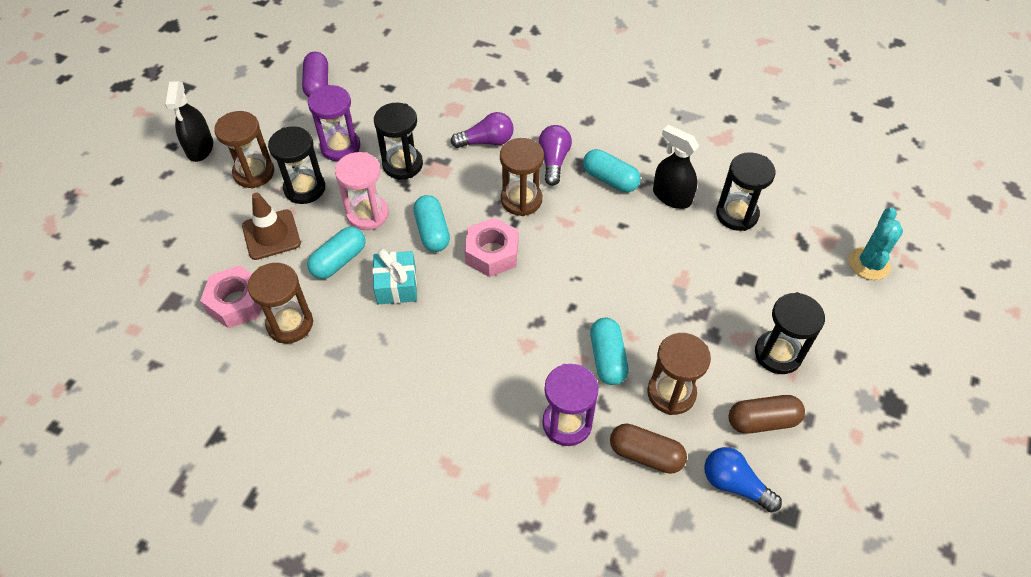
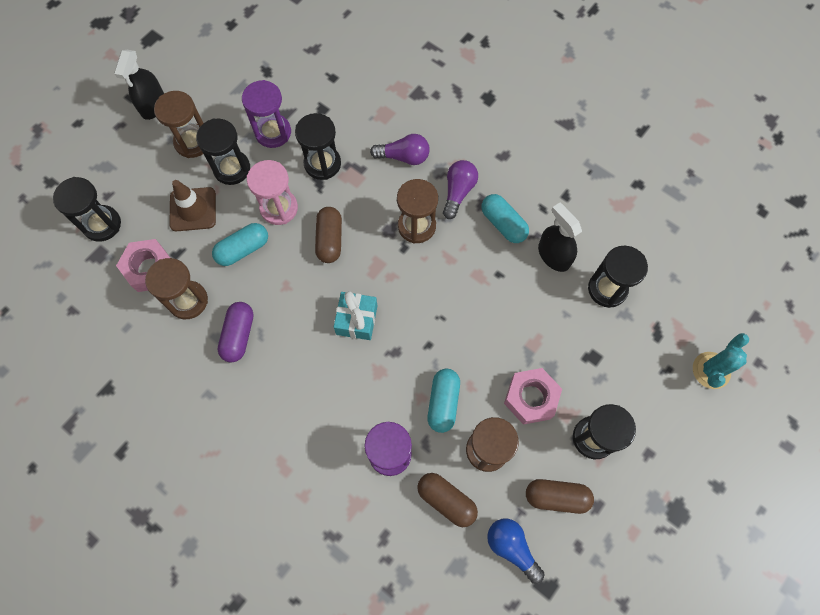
camera: 15 degrees right, 15 degrees up
(169, 271) = (102, 224): none -> black hourglass
(317, 84) = (269, 60): purple capsule -> purple capsule (239, 335)
(396, 285) = (285, 286): turquoise gift -> turquoise gift (356, 320)
(432, 231) = (329, 240): turquoise capsule -> brown capsule
(492, 253) = (375, 274): pink nut -> pink nut (530, 398)

